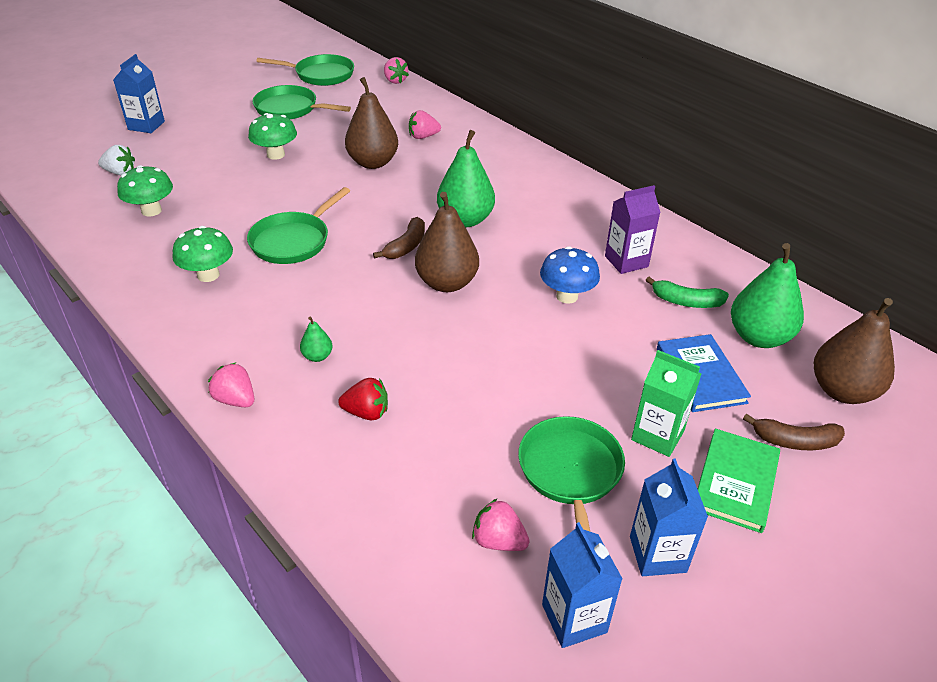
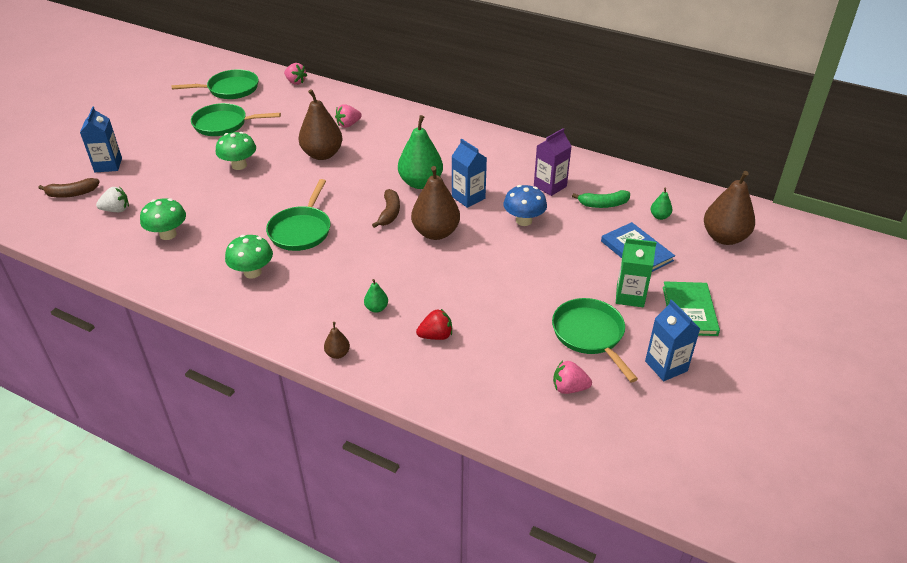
camera: 20 degrees left, 0 degrees up
(235, 399) = (337, 354): pink strawberry -> brown pear
(574, 618) = (638, 417): blue carton -> blue carton (468, 197)
(758, 337) = (659, 216): green pear -> green pear, size x0.45
(794, 441) = (711, 276): brown banana -> brown banana (72, 194)

